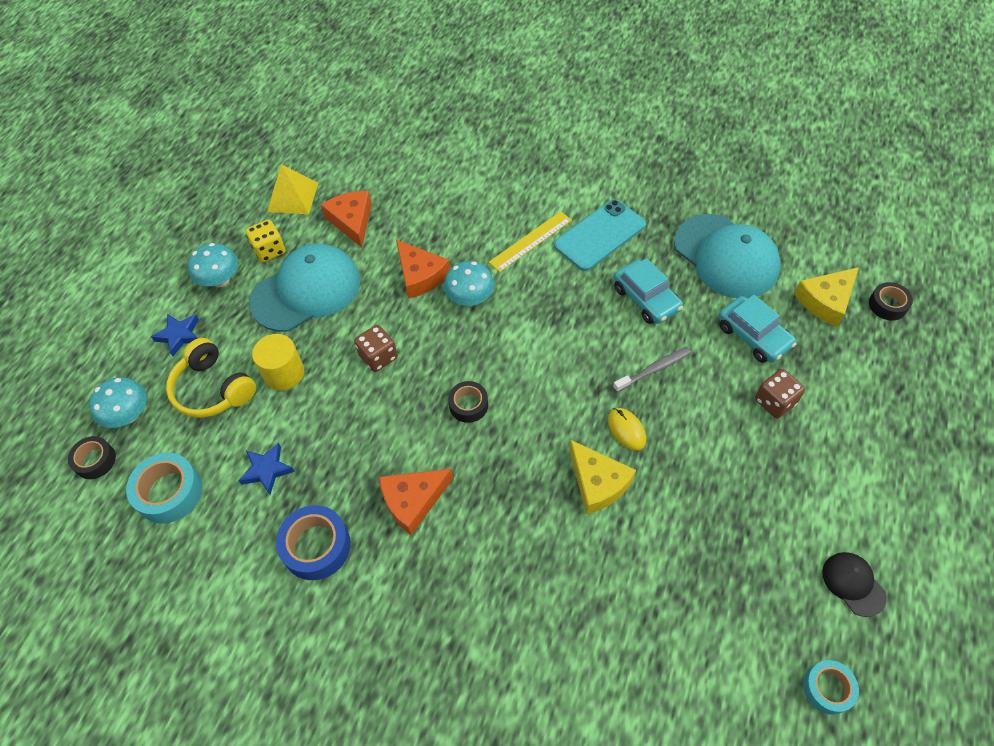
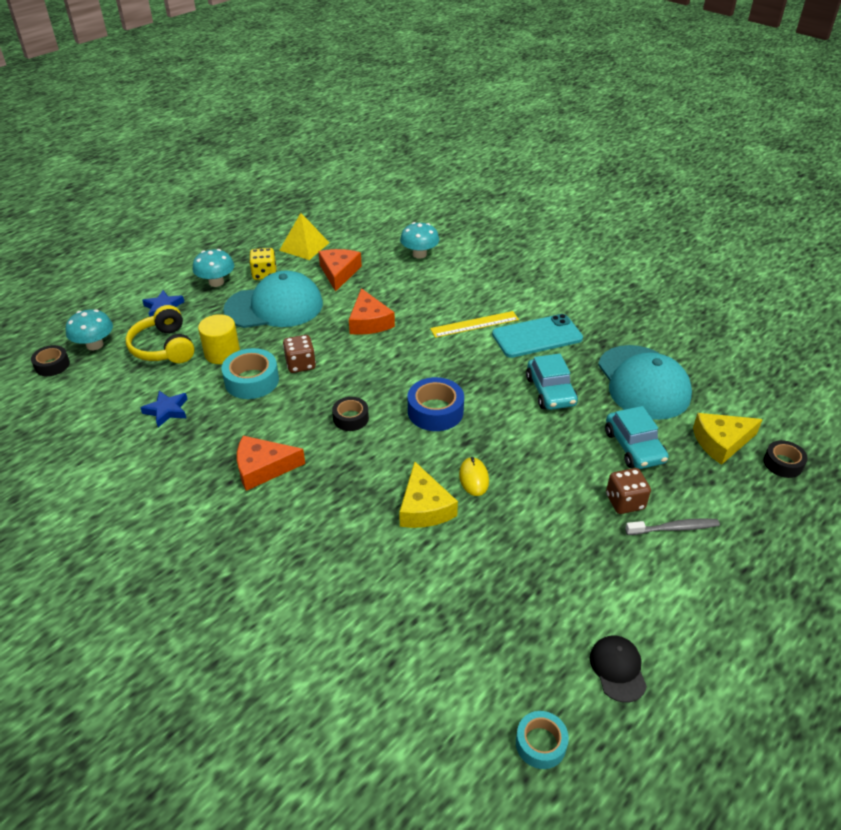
camera: 20 degrees right, 15 degrees down
(169, 492) = (88, 401): turquoise tape -> turquoise tape (252, 381)
(316, 546) = (168, 473): blue tape -> blue tape (435, 411)
(470, 298) = (399, 348): turquoise mushroom -> turquoise mushroom (419, 254)
(653, 369) = (525, 443): grey toothbrush -> grey toothbrush (674, 528)

